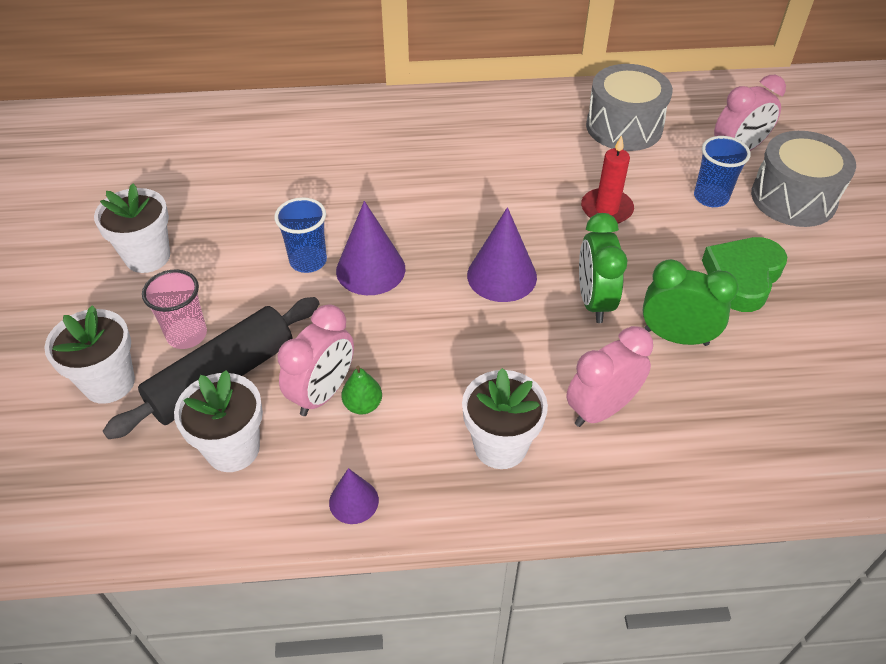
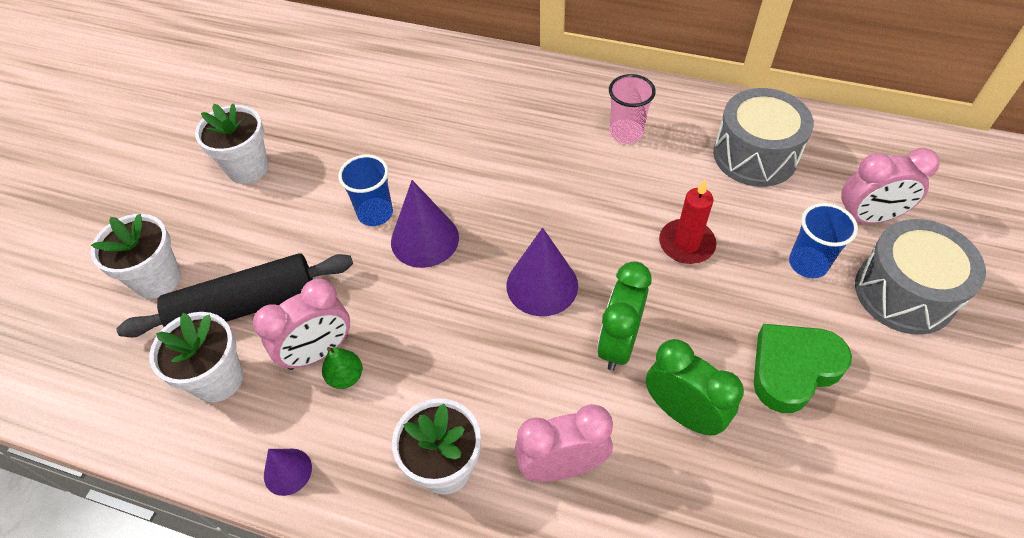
camera: 25 degrees right, 5 degrees up
(187, 335) = (239, 254): pink cup -> pink cup (626, 133)

